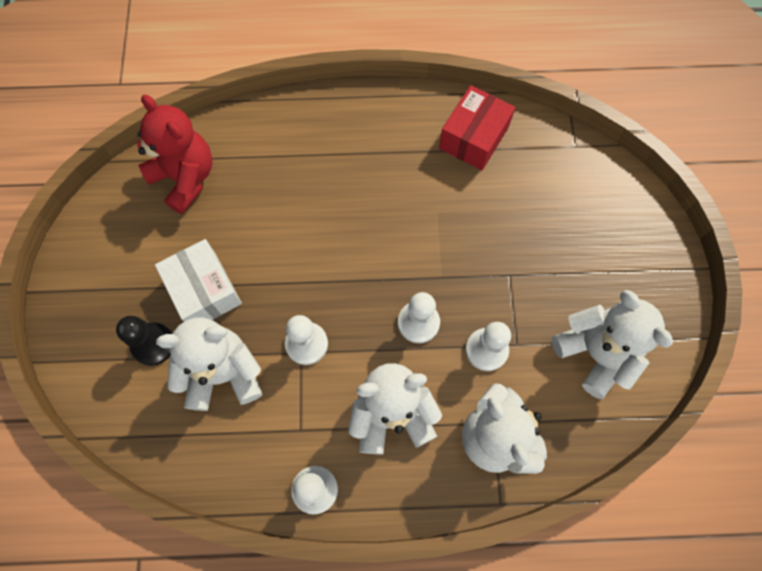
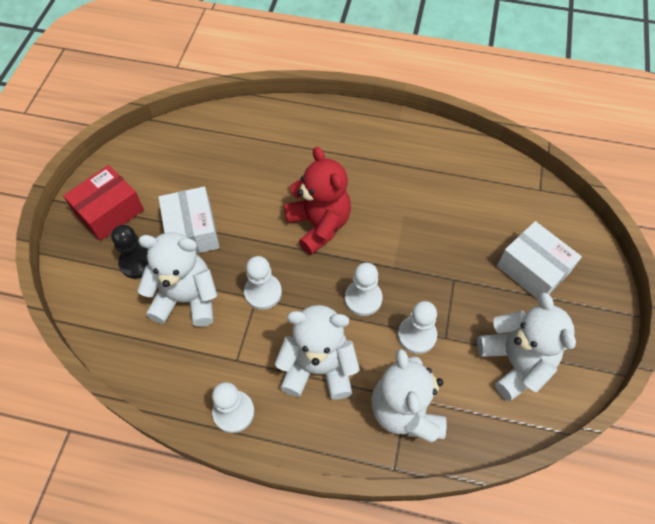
camera: 15 degrees right, 10 degrees down
(185, 178) = (205, 144): red teddy bear -> red teddy bear (319, 225)
(473, 138) = (452, 164): red box -> red box (109, 212)
(589, 242) = (532, 269): none -> white box

